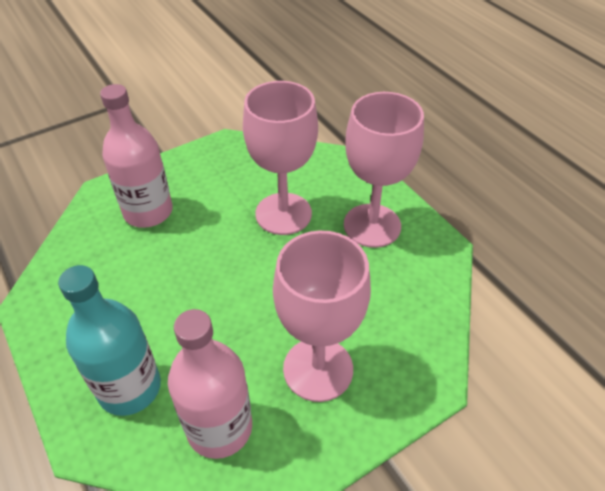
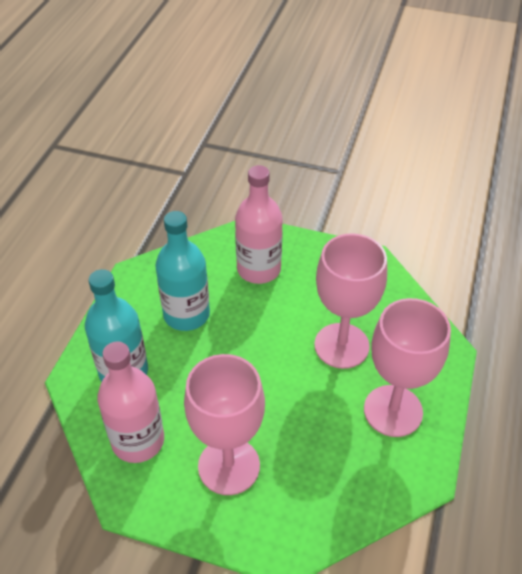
camera: 50 degrees right, 0 degrees up
(129, 293) = (186, 314): none -> turquoise bottle

